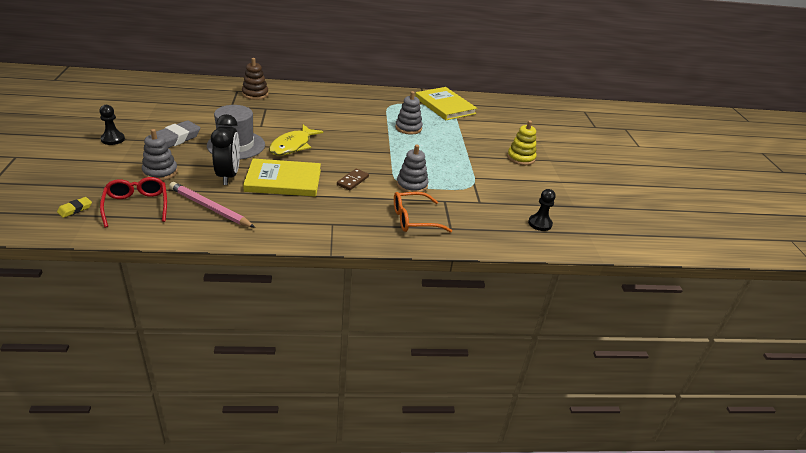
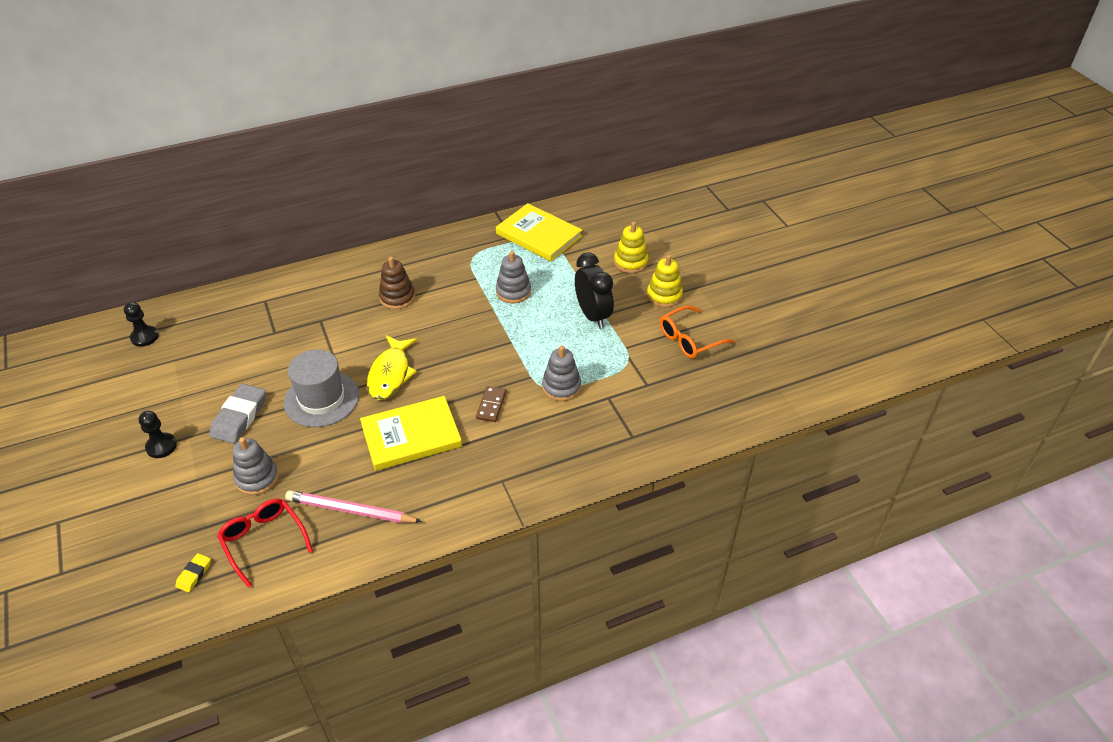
camera: 15 degrees left, 10 degrees up
(228, 176) = (342, 452): black clock -> black clock (593, 315)
(255, 94) = (292, 299): brown stacking toy -> brown stacking toy (397, 297)
(414, 219) = (588, 439): orange glasses -> orange glasses (689, 339)
(504, 135) = (630, 262): none -> yellow stacking toy
(540, 223) = (724, 393): black pawn -> black pawn (144, 337)

